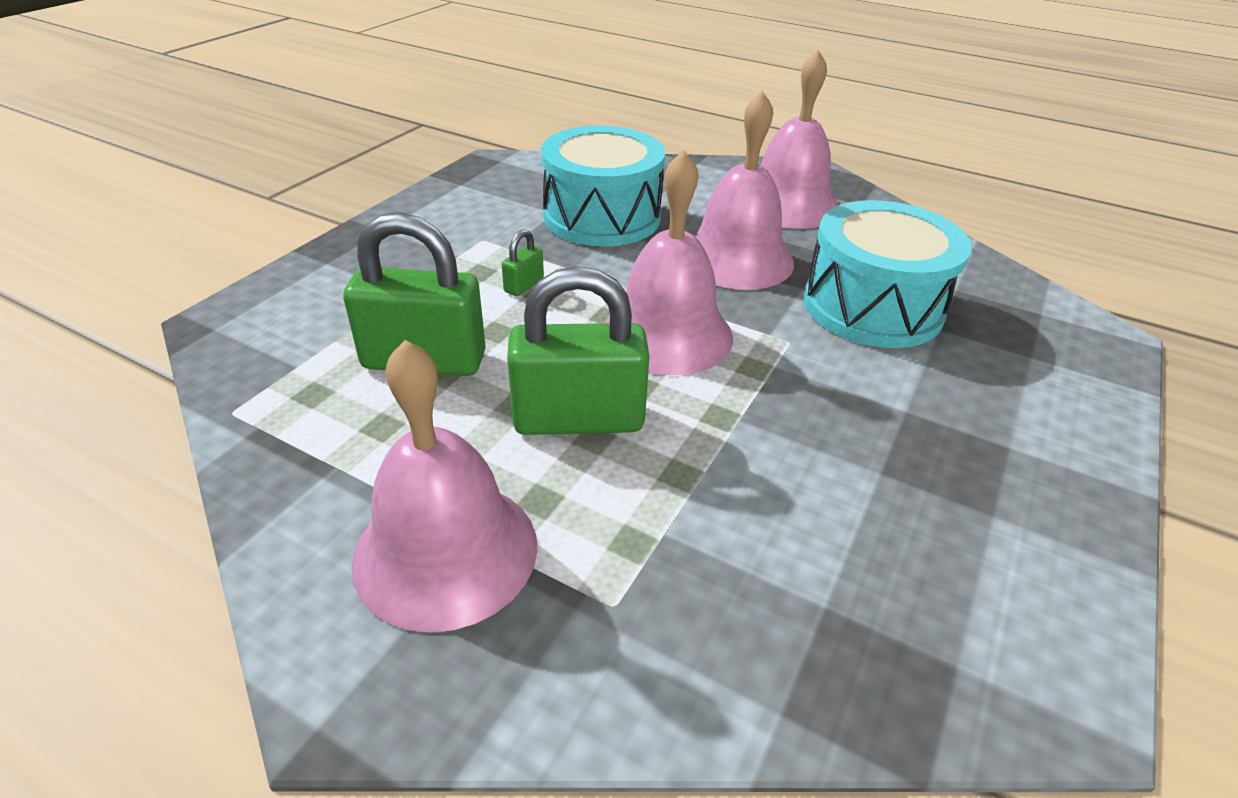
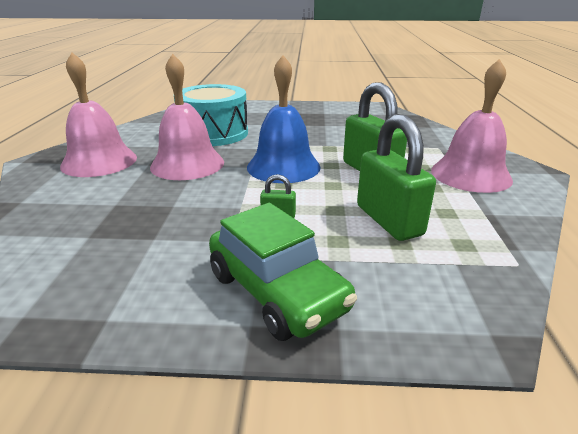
camera: 115 degrees left, 10 degrees down
(401, 249) = (277, 292): none -> green car
(602, 217) = (152, 215): turquoise drum -> none
(667, 333) = (283, 167): pink bell -> blue bell

